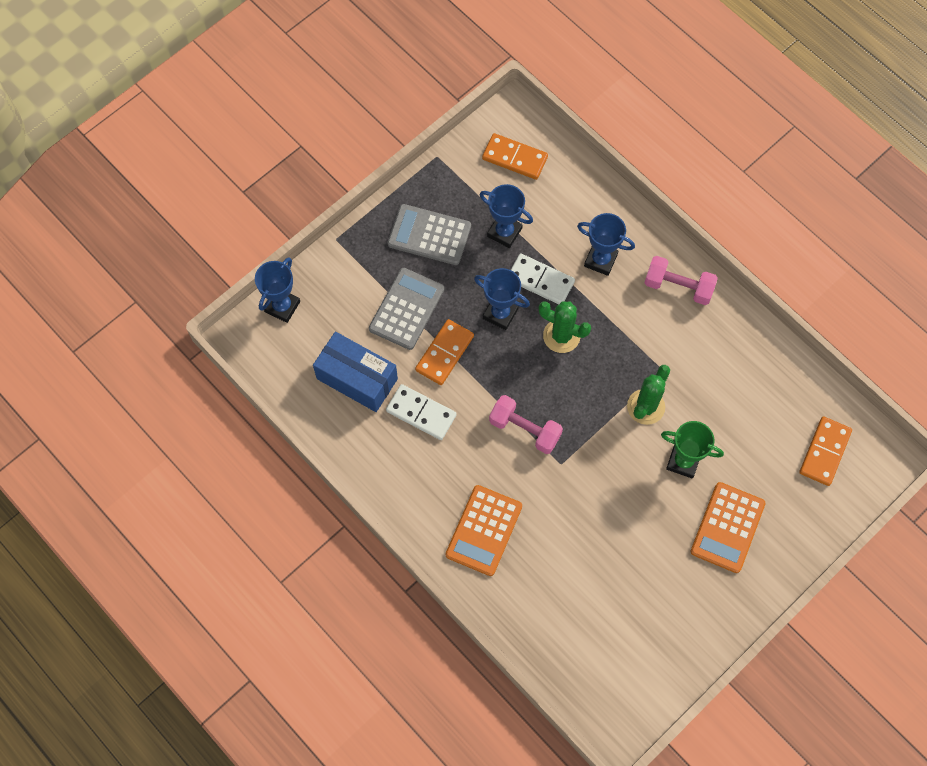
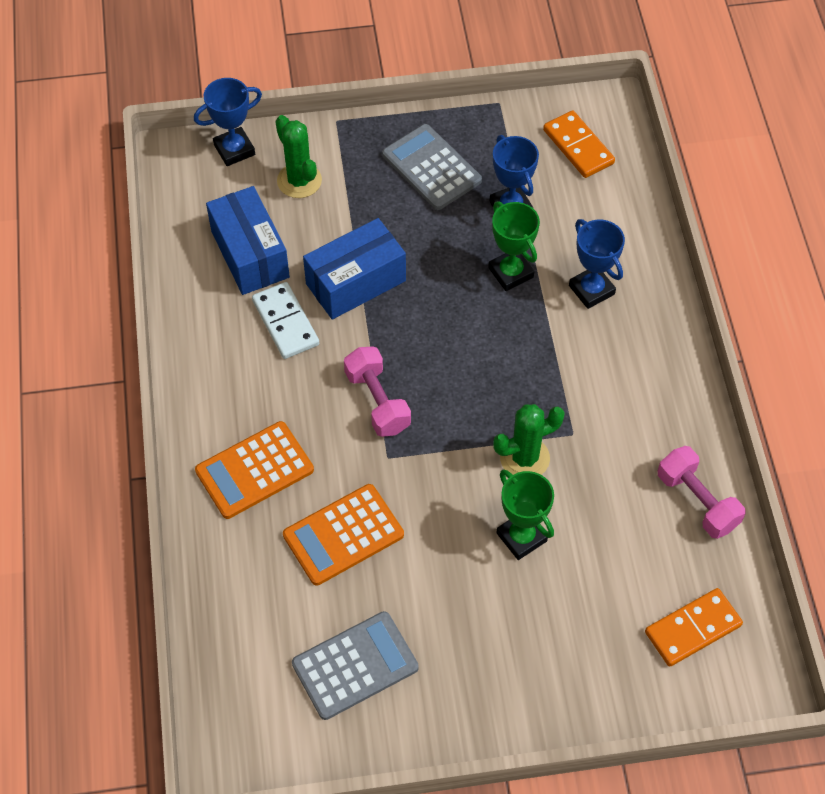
camera: 35 degrees right, 10 degrees down
(407, 309) = (352, 221): grey calculator -> grey calculator (355, 666)
(444, 353) = (356, 282): orange domino -> blue box
(500, 313) = (443, 279): blue trophy -> none
(540, 281) = (510, 273): white domino -> green trophy
(561, 336) = (490, 336): green cactus -> green cactus (299, 181)
(678, 286) = (657, 363): pink dumbbell -> pink dumbbell (697, 501)
(727, 527) = (516, 635): orange calculator -> orange calculator (343, 535)

